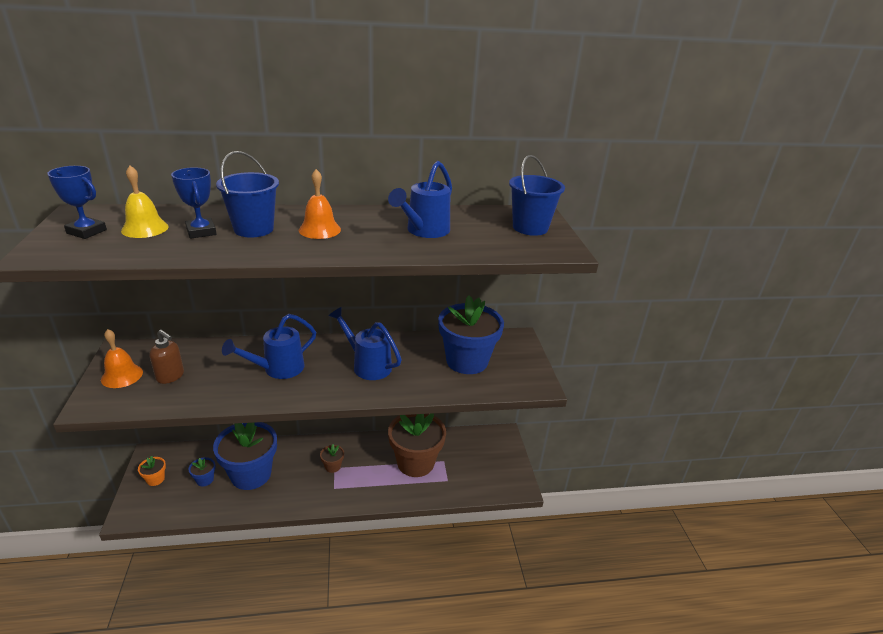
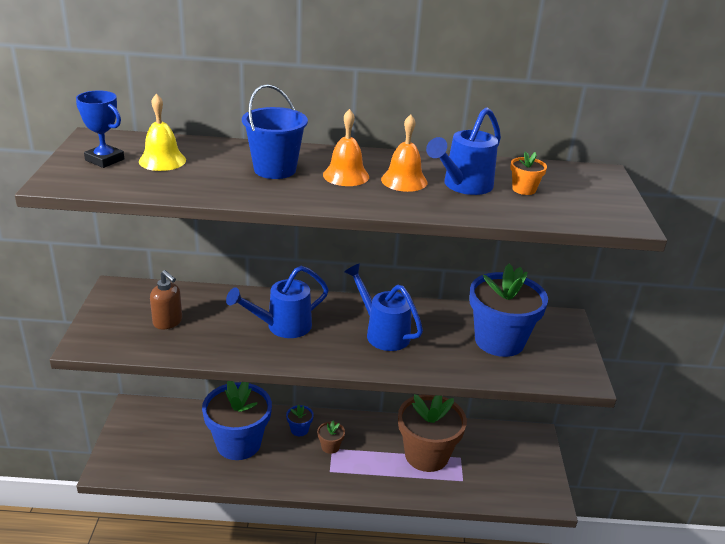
camera: 10 degrees right, 0 degrees up
(122, 375) = (118, 316): orange bell -> orange bell (404, 181)
(155, 479) = (136, 435): orange flower pot -> orange flower pot (524, 189)
(201, 232) = (220, 168): blue trophy -> none
(205, 480) = (188, 442): blue flower pot -> blue flower pot (299, 430)
(530, 228) = (589, 191): blue bucket -> none

